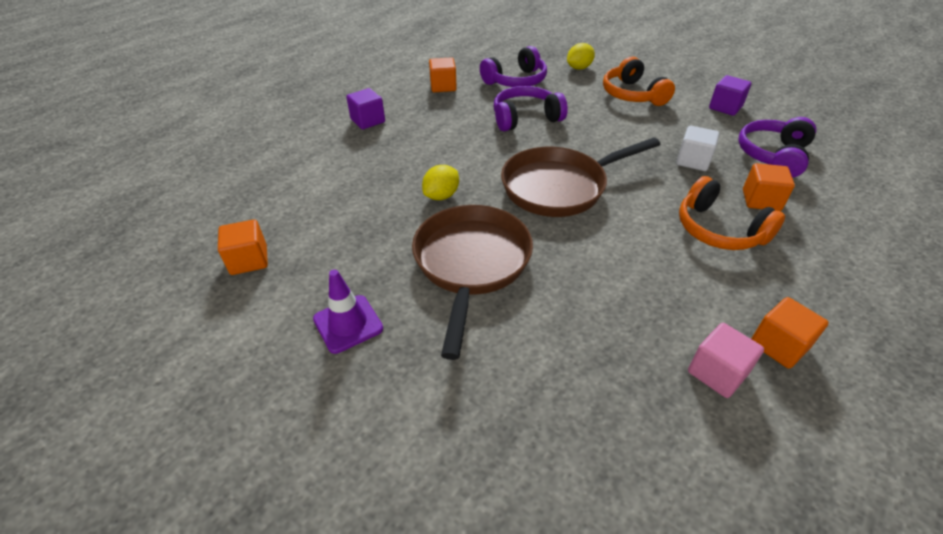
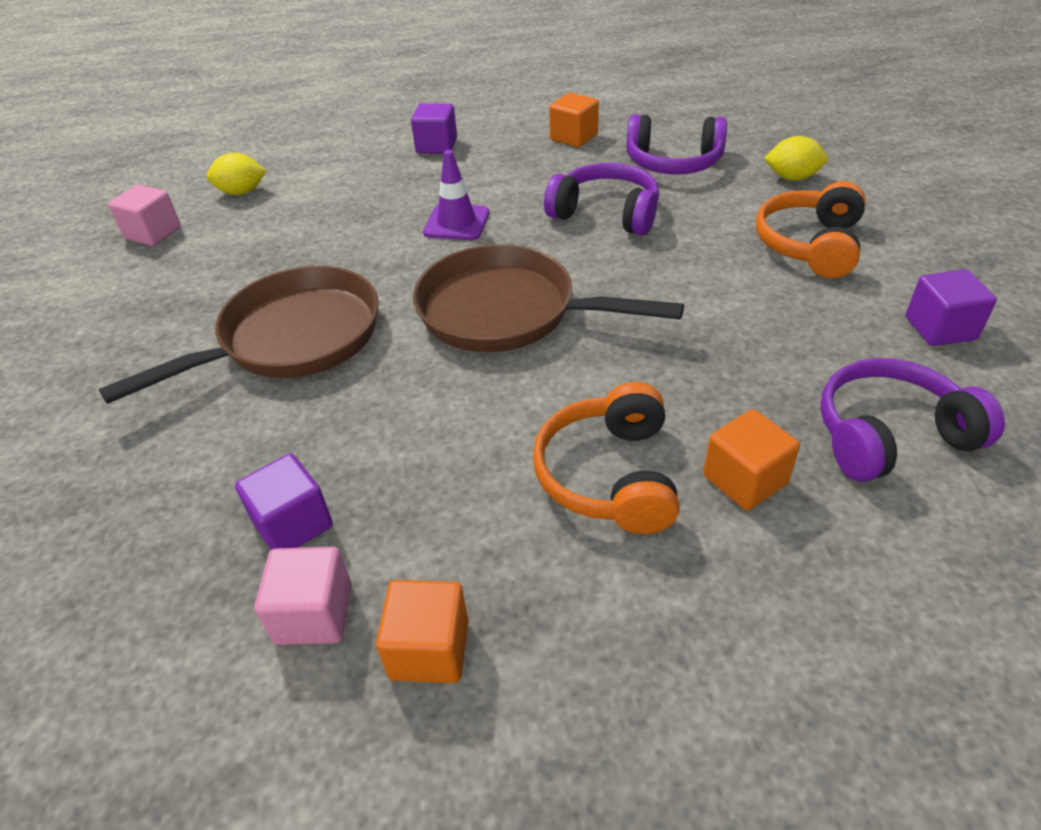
camera: 45 degrees right, 0 degrees up
(249, 260) = (153, 233): orange cube -> pink cube
(348, 324) = (128, 329): purple traffic cone -> purple traffic cone (456, 223)
(441, 196) = (377, 257): yellow lemon -> yellow lemon (242, 192)
(638, 346) = (293, 524): none -> purple cube
(693, 161) = (737, 373): white cube -> none

